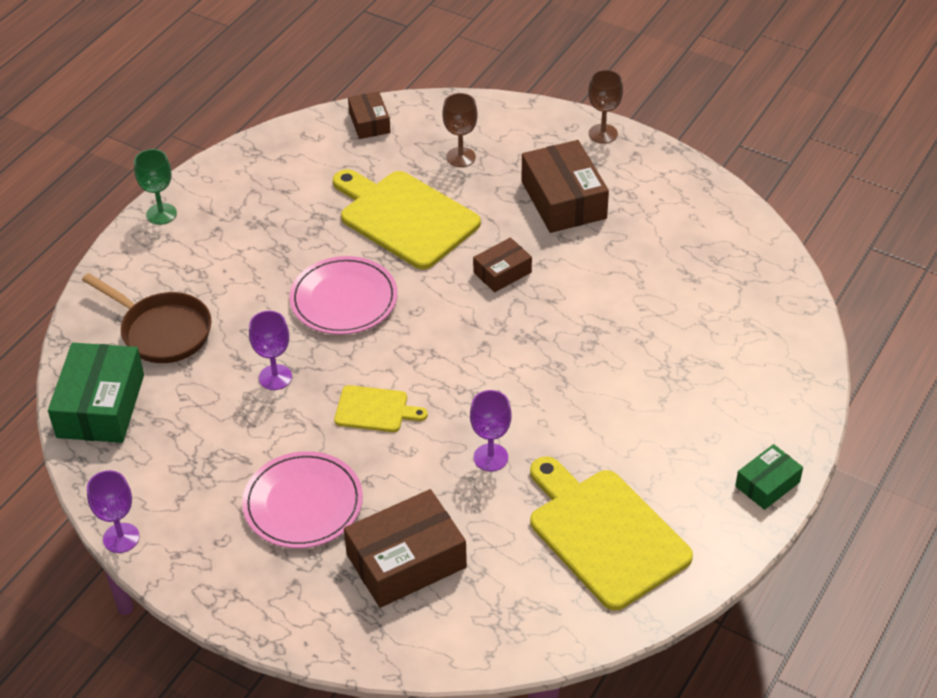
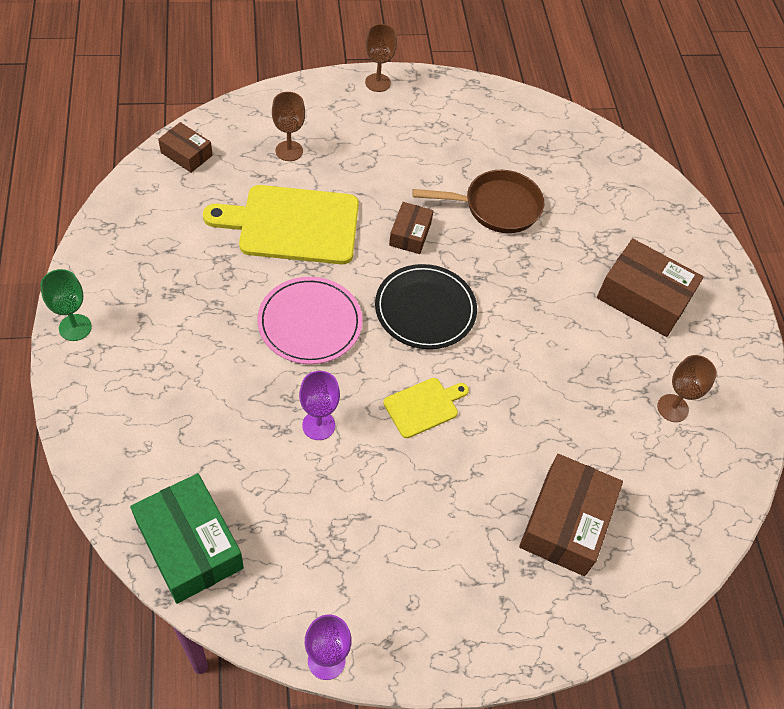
camera: 45 degrees left, 10 degrees up
(162, 331) = (180, 440): brown pan -> brown pan (496, 207)
(303, 503) = (445, 525): pink plate -> none
(454, 337) = (425, 309): none -> black plate
(490, 457) = (543, 395): purple goblet -> none
(563, 200) = (399, 151): brown box -> brown box (643, 298)
(604, 534) = (672, 408): yellow cutting board -> brown goblet
(767, 484) = (731, 304): green box -> none

